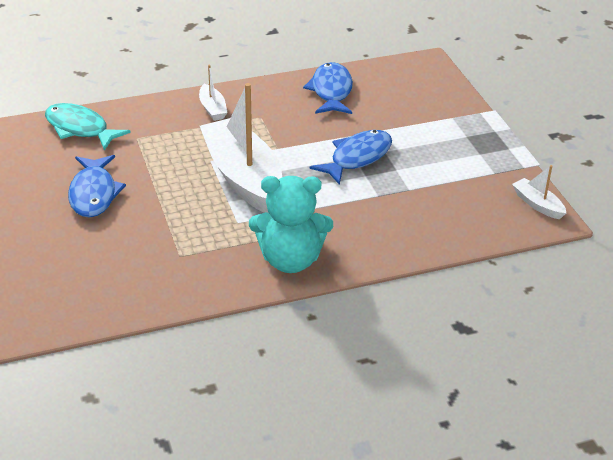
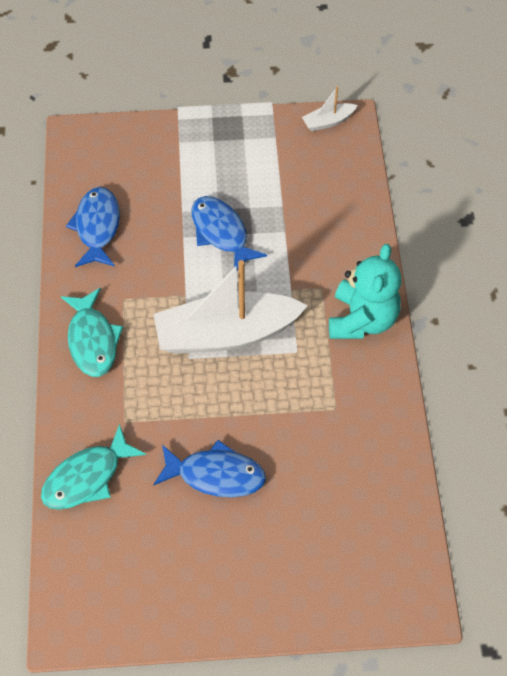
camera: 75 degrees left, 20 degrees up
(212, 109) = (92, 340): white boat -> turquoise fish
(331, 91) = (97, 227): blue fish -> blue fish turned 75 degrees clockwise

